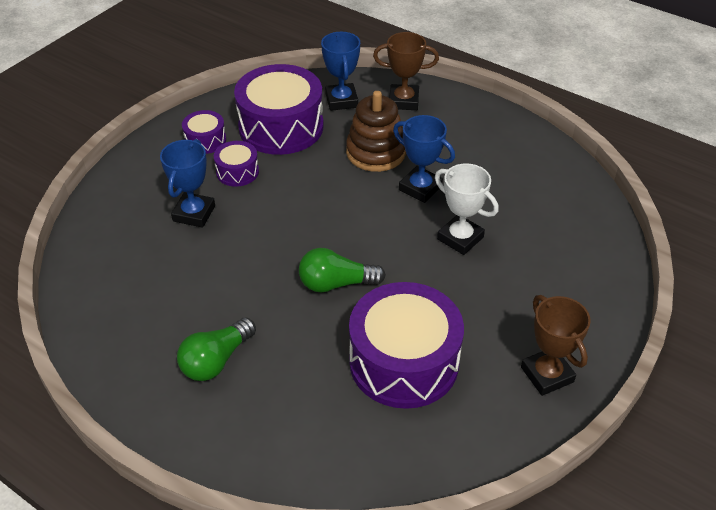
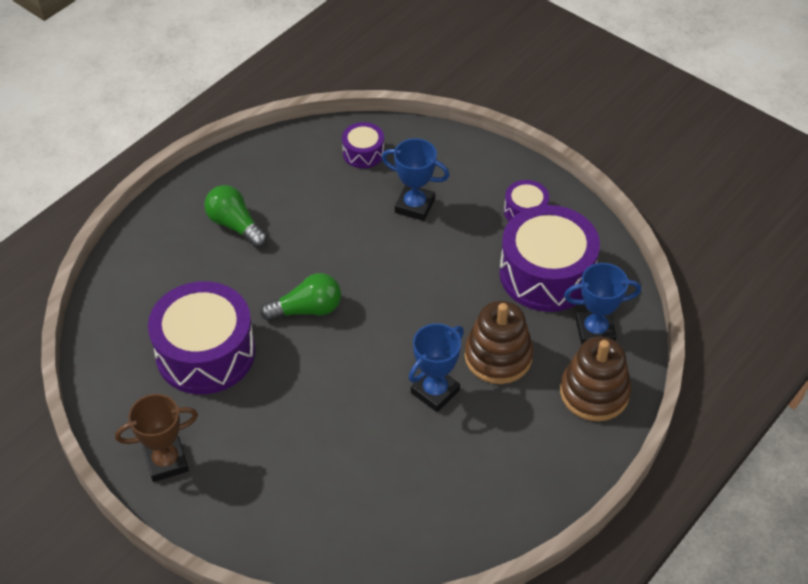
camera: 95 degrees right, 5 degrees up
(237, 172) = (473, 237): purple drum -> purple drum (363, 153)
(336, 283) = (307, 310): green light bulb -> green light bulb turned 75 degrees clockwise
(403, 101) = (594, 392): brown trophy -> brown stacking toy
(460, 238) = (353, 418): white trophy -> none

